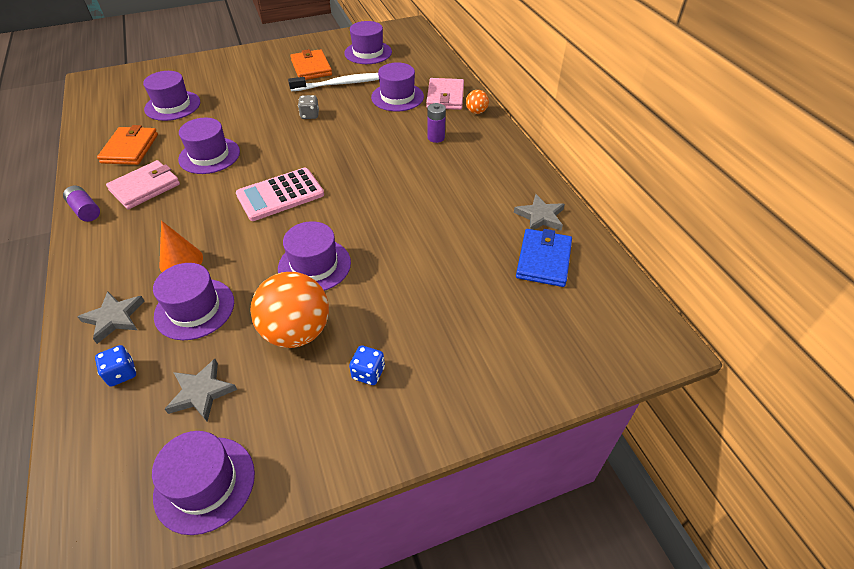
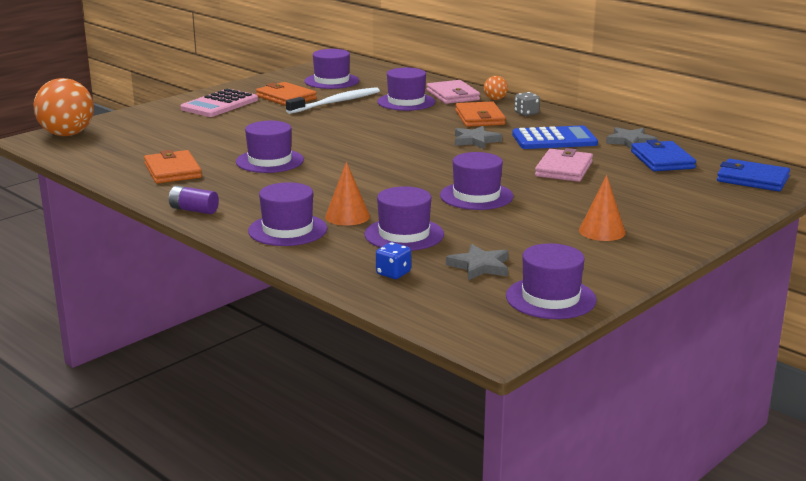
camera: 25 degrees left, 25 degrees down
(114, 318) = (336, 253): grey star -> grey star (475, 140)
(145, 187) = (234, 188): pink wallet -> pink wallet (564, 169)
(172, 106) = (171, 140): purple hat -> purple hat (287, 230)
(280, 195) = (382, 169): pink calculator -> pink calculator (220, 104)
(297, 332) = (514, 227): orange ball -> orange ball (67, 134)
(310, 115) = (334, 124): grey dice -> grey dice (526, 113)
(368, 373) = (602, 231): blue dice -> orange cone
(436, 137) = (479, 118): purple battery -> orange wallet
(470, 191) = (554, 139): none -> blue calculator
(610, 329) = (752, 179): none -> blue wallet

